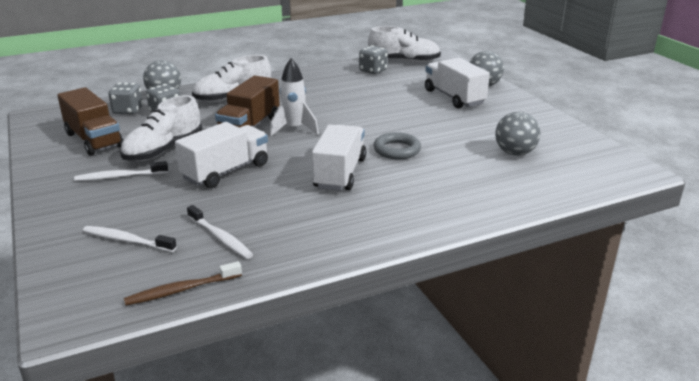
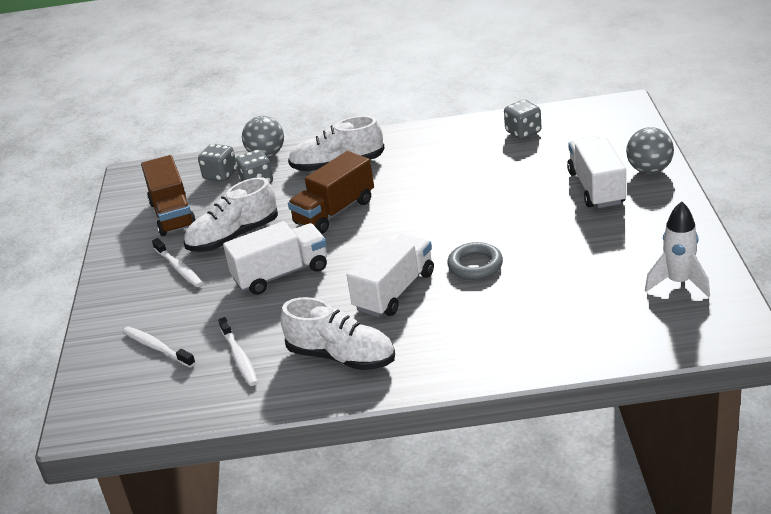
camera: 25 degrees right, 5 degrees up
(119, 177) = (179, 268): white toothbrush -> white toothbrush turned 135 degrees counterclockwise
(181, 290) = (181, 410): brown toothbrush -> none
(294, 129) = (380, 221): white rocket -> white rocket (678, 283)
(404, 61) = (573, 118): white shoe -> white shoe (341, 357)
(515, 153) = (610, 286): grey ball -> none

